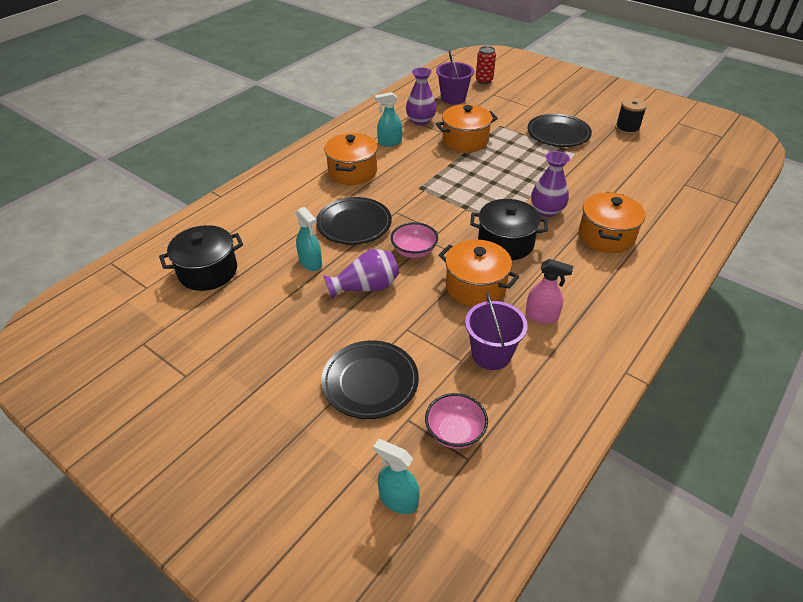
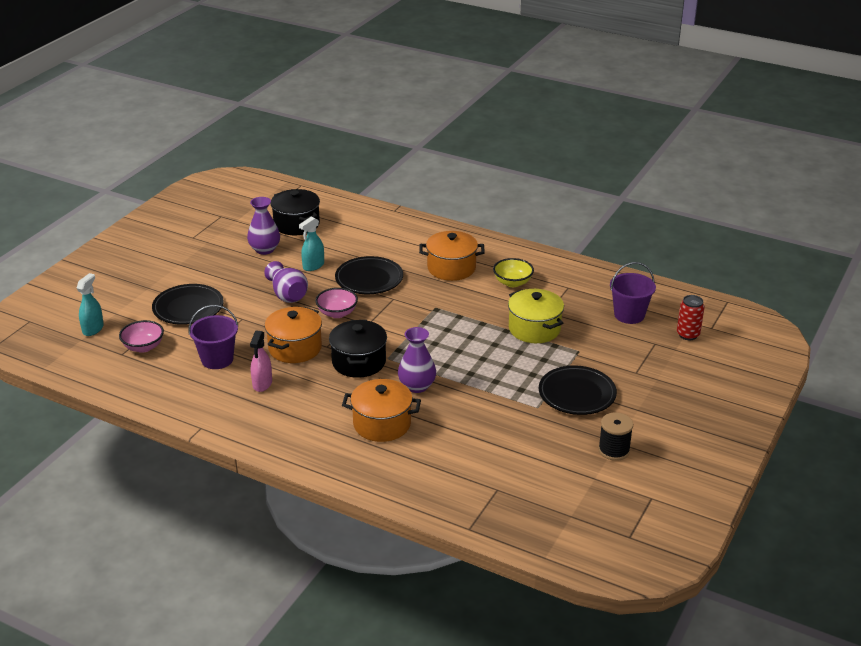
camera: 80 degrees right, 10 degrees down
(389, 142) = (512, 282): turquoise spray bottle -> yellow bowl
(420, 121) = (566, 297): purple vase -> purple vase (264, 249)
(465, 141) = (534, 329): orange pot -> yellow pot

